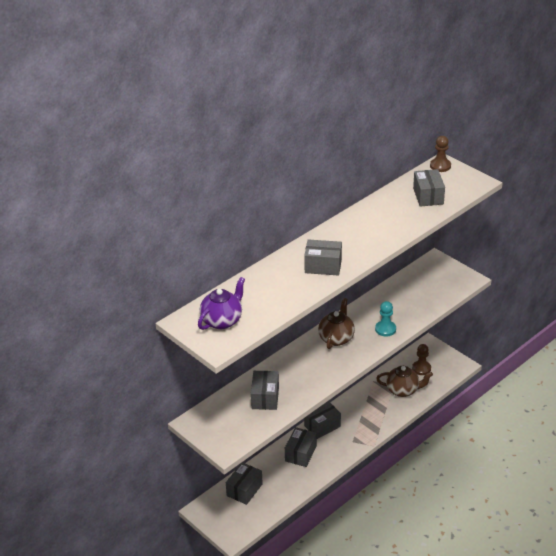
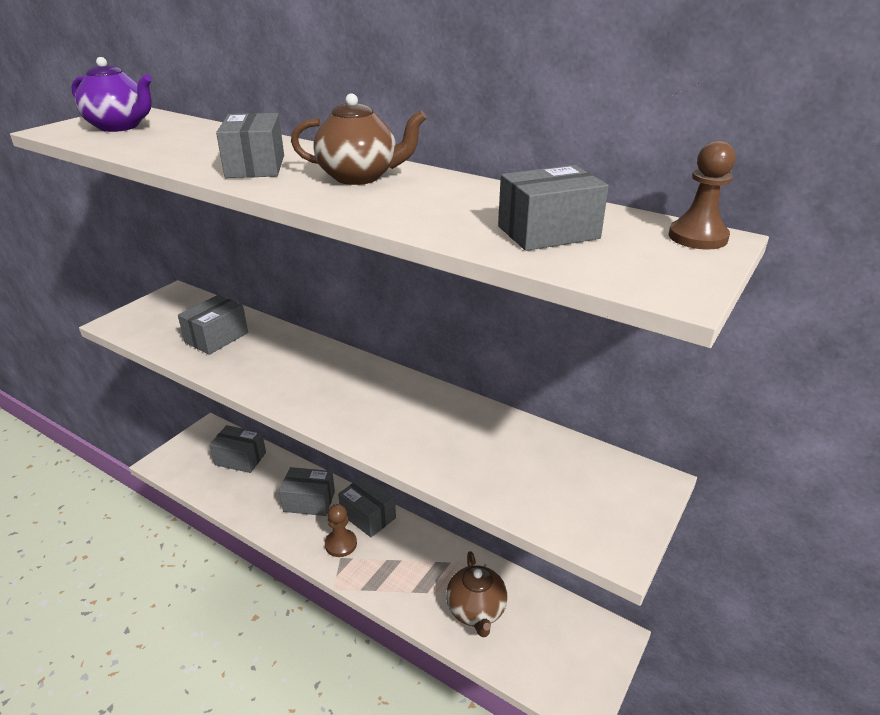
camera: 75 degrees right, 5 degrees down
(265, 397) = (216, 338): grey box -> grey box turned 45 degrees counterclockwise
(336, 338) = (361, 383): brown teapot -> brown teapot (359, 177)
(385, 329) = (398, 436): turquoise pawn -> none
(421, 368) = (544, 633): brown pawn -> brown pawn (341, 544)

